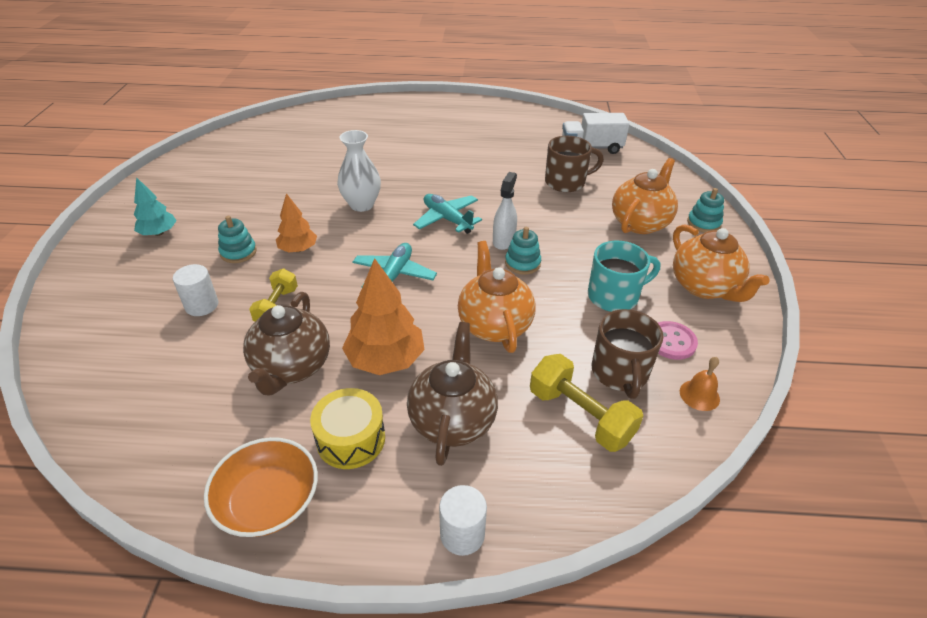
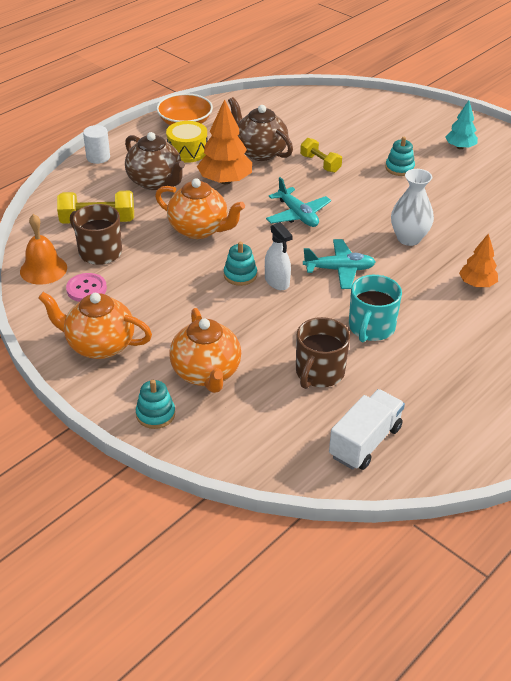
camera: 130 degrees right, 0 degrees up
(202, 305) = (353, 142): white cylinder -> none
(298, 249) = (376, 190): orange tree -> orange tree (476, 284)
(614, 296) = (153, 294): turquoise mug -> turquoise mug (371, 328)
(699, 395) = (43, 269): orange bell -> orange bell, size x1.59

